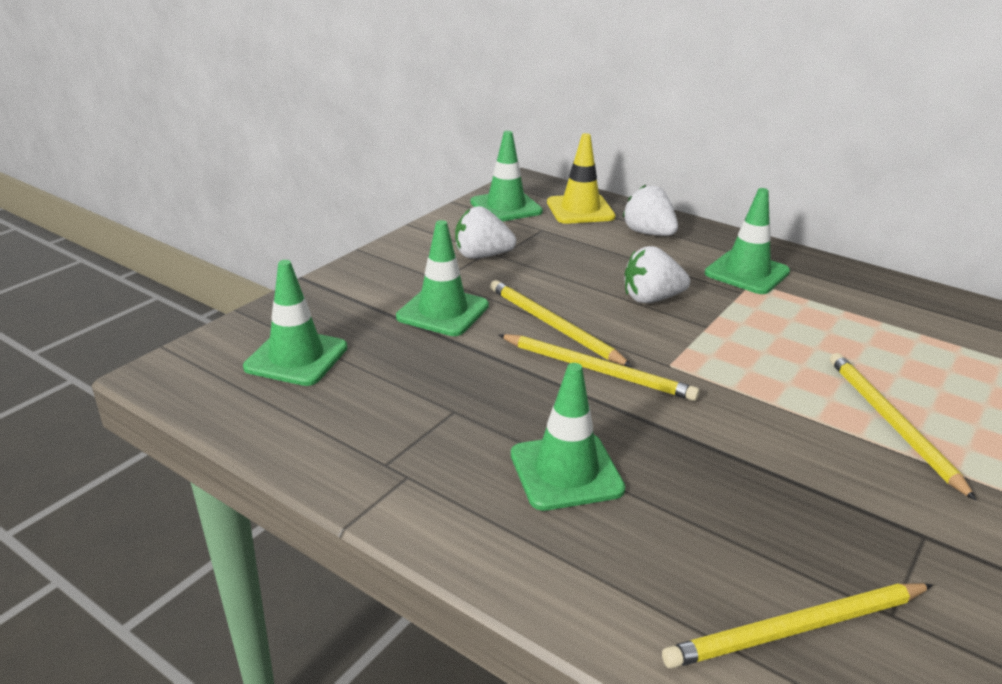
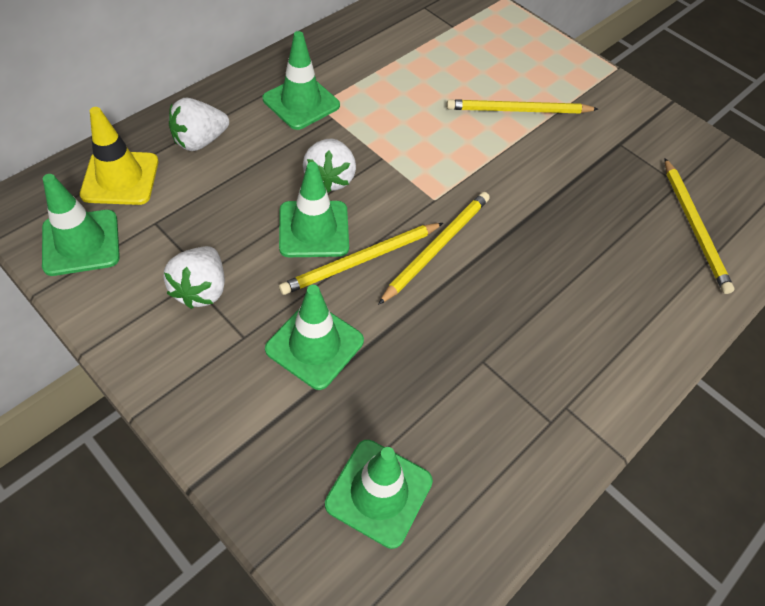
camera: 85 degrees left, 25 degrees up
(566, 472) = (563, 300): green traffic cone -> green traffic cone (314, 229)

